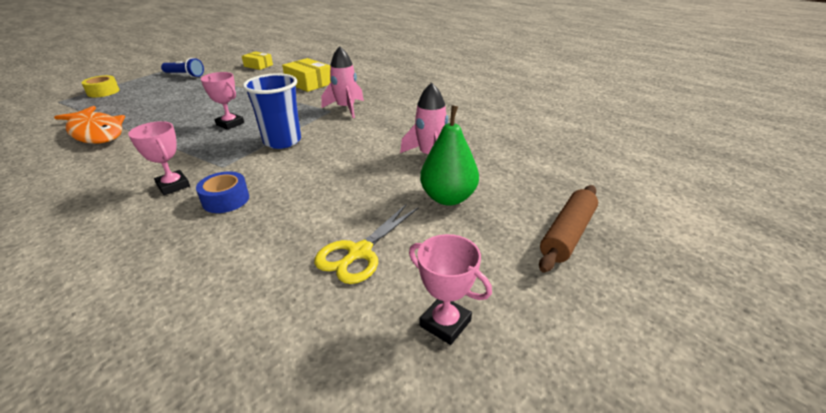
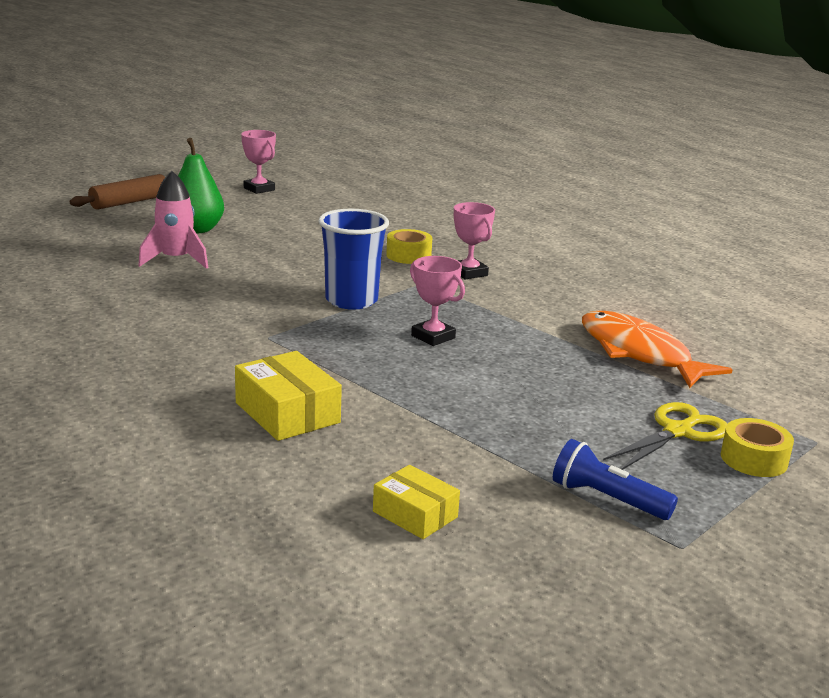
camera: 170 degrees left, 10 degrees down
(226, 200) = (408, 255): blue tape -> yellow tape
(346, 108) = (239, 337): pink rocket -> none
(359, 252) = (295, 215): yellow scissors -> yellow scissors (677, 432)

